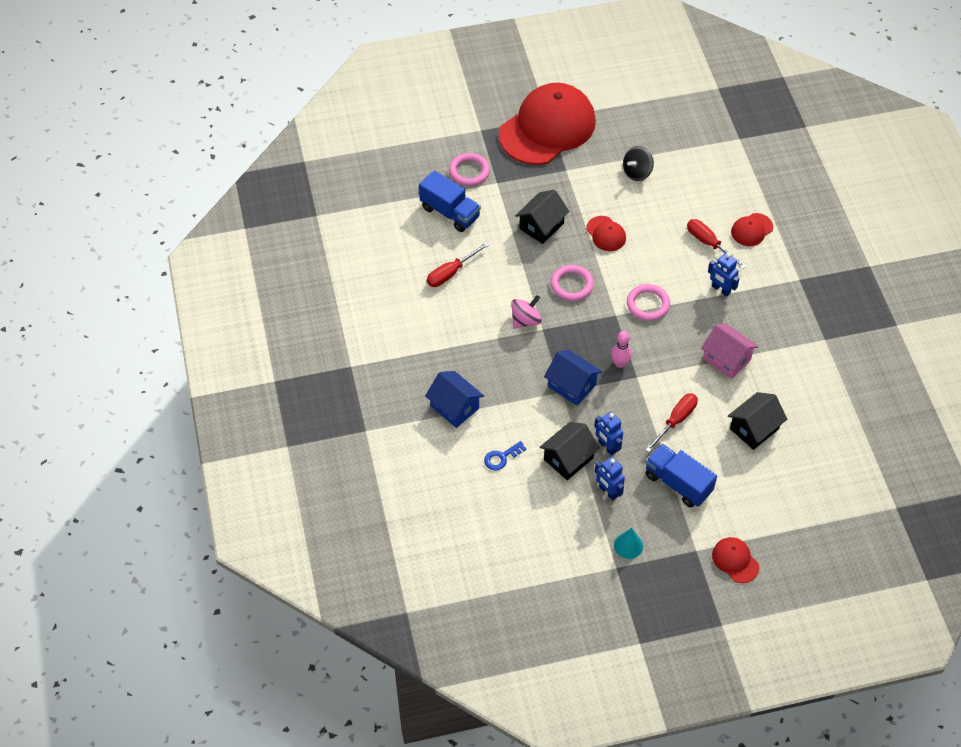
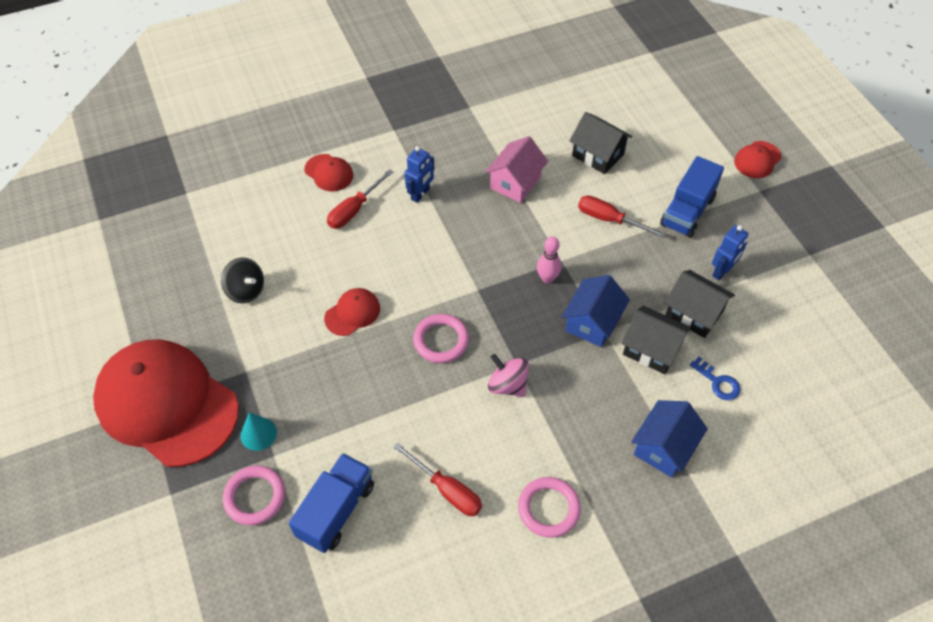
camera: 100 degrees left, 0 degrees up
(541, 226) = (348, 388): black house -> black house (651, 349)
(607, 447) = (665, 278): blue robot -> none
(628, 545) = (779, 246): turquoise cone -> turquoise cone (258, 433)
(648, 304) = (455, 259): pink ring -> pink ring (548, 508)

